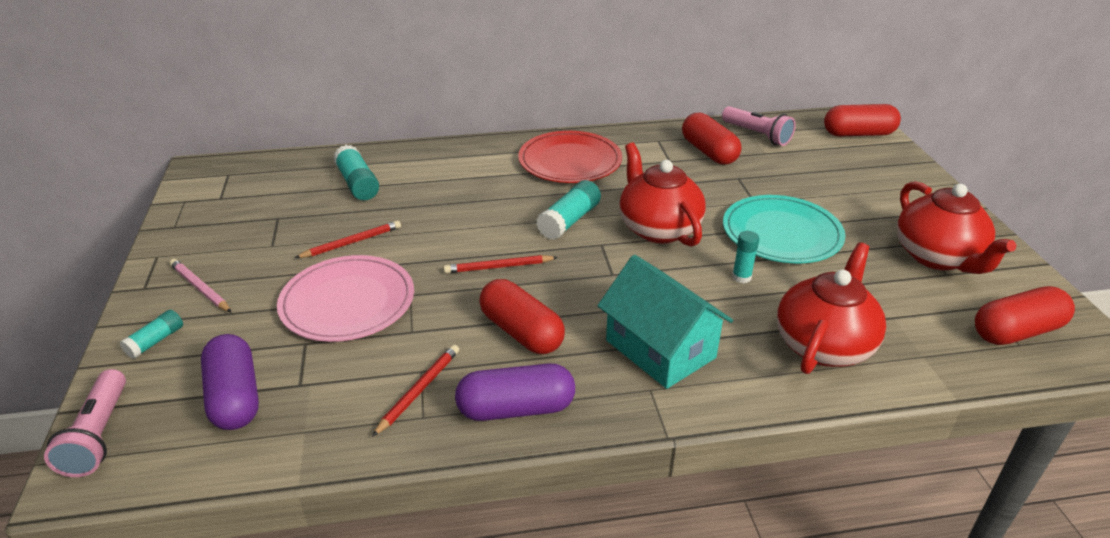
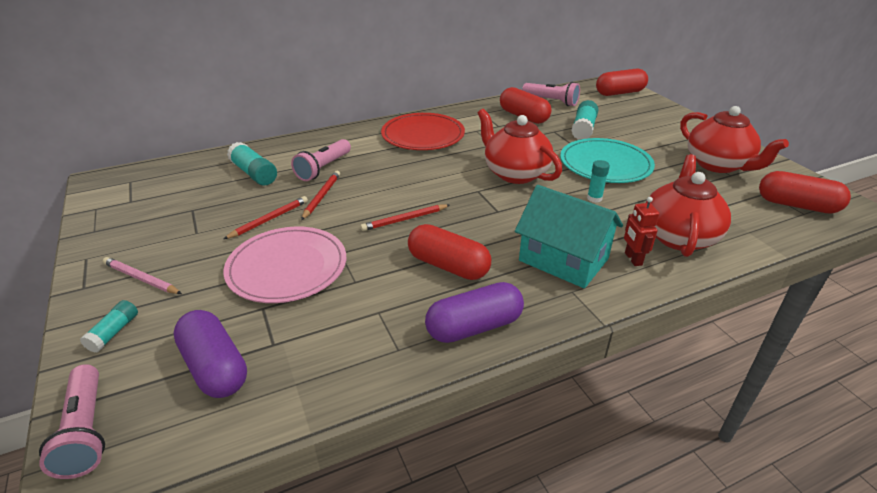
camera: 15 degrees left, 0 degrees up
(419, 390) = (384, 328): red pencil -> red pencil (321, 196)
(435, 188) = (323, 168): none -> pink flashlight
(569, 221) = (444, 177): turquoise glue stick -> turquoise glue stick (583, 129)
(747, 364) = (633, 259): none -> red robot
(1016, 331) = (797, 205): red capsule -> red capsule turned 60 degrees clockwise

